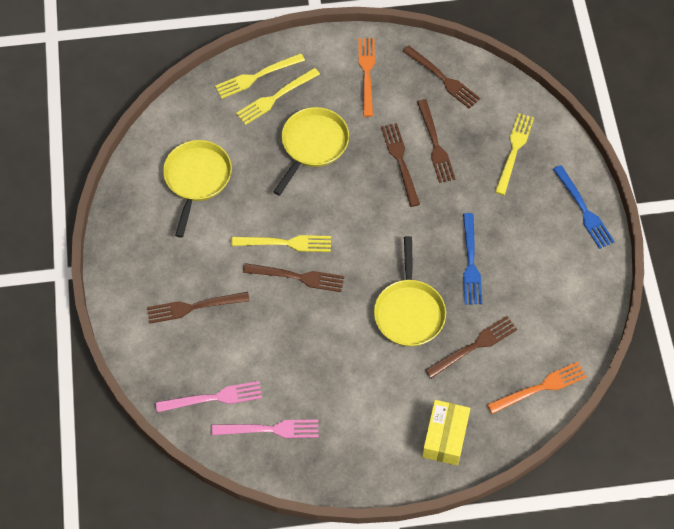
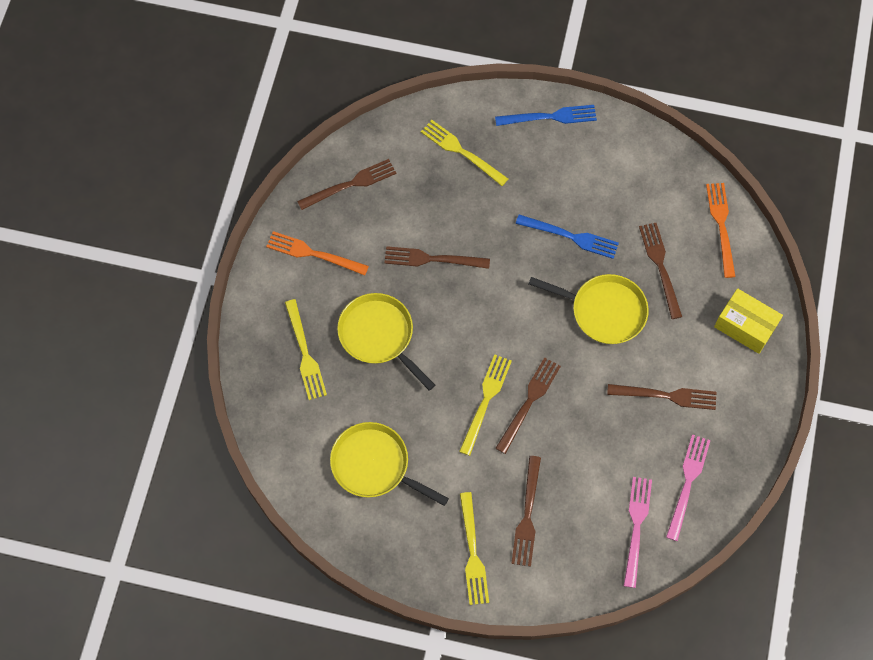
camera: 70 degrees left, 5 degrees up
(256, 77) = (270, 364): yellow fork -> yellow fork (473, 554)
(435, 145) = (426, 220): brown fork -> brown fork (667, 396)

